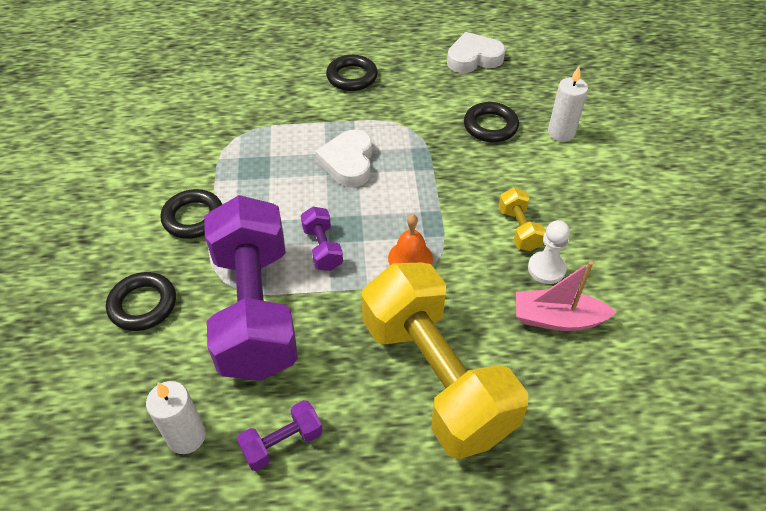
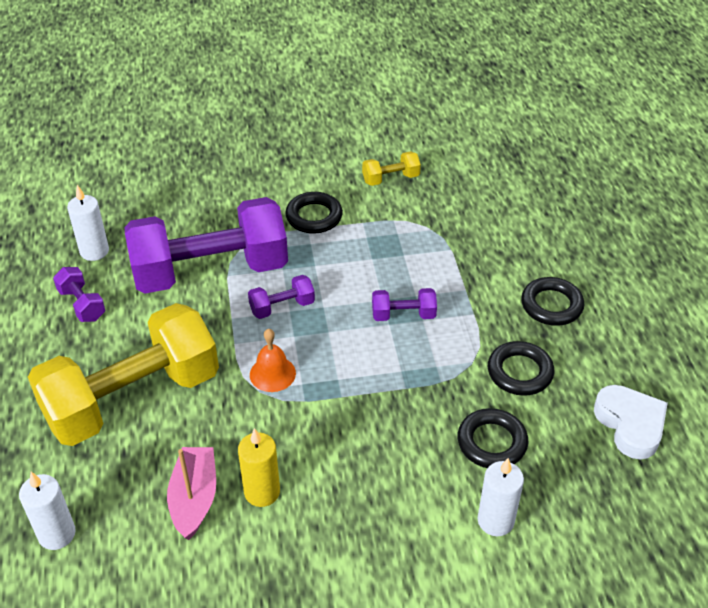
camera: 85 degrees right, 5 degrees down
(143, 305) = (216, 205): black ring -> black ring (520, 372)
(348, 162) = (403, 315): white heart -> purple dumbbell
(519, 229) = (319, 468): yellow dumbbell -> yellow dumbbell (391, 179)
(546, 268) = (262, 492): white pawn -> yellow candle
(609, 436) = (57, 534): none -> white candle

